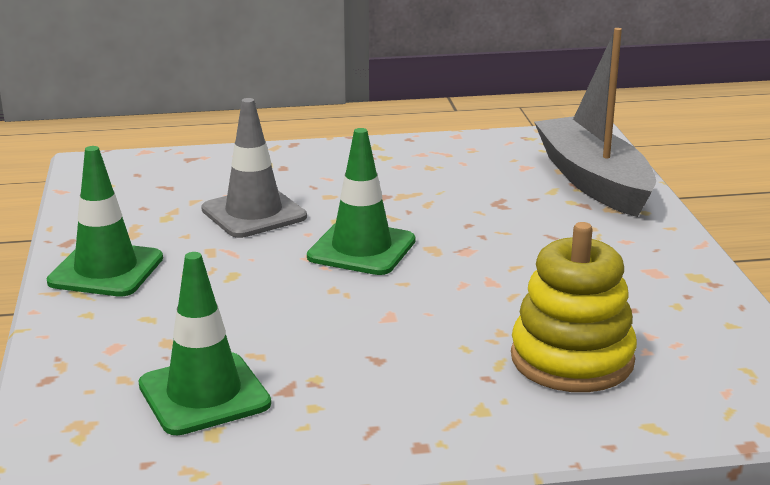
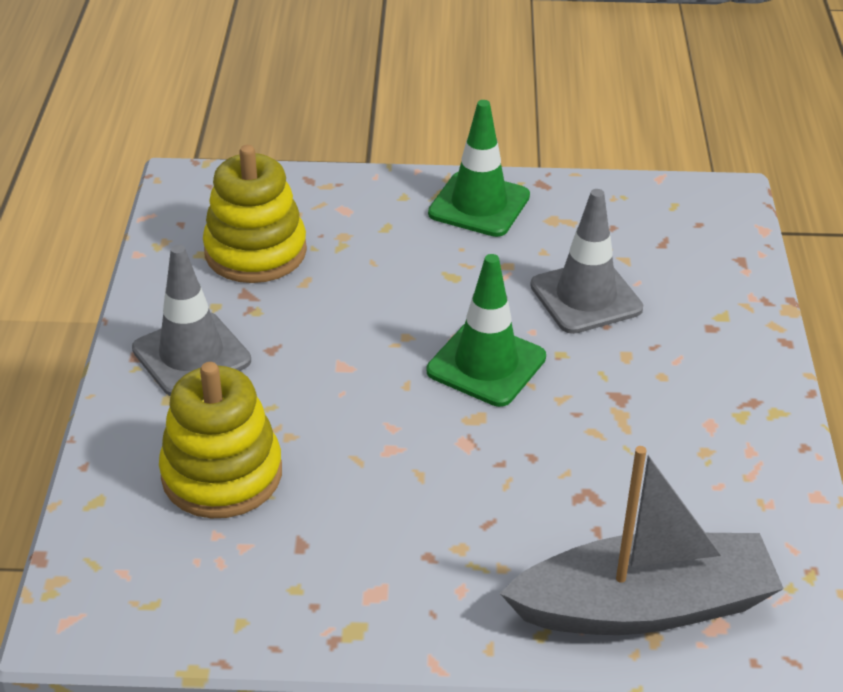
camera: 100 degrees right, 15 degrees up
(204, 394) = (255, 251): green traffic cone -> yellow stacking toy
(405, 407) = (191, 355): none -> grey traffic cone

